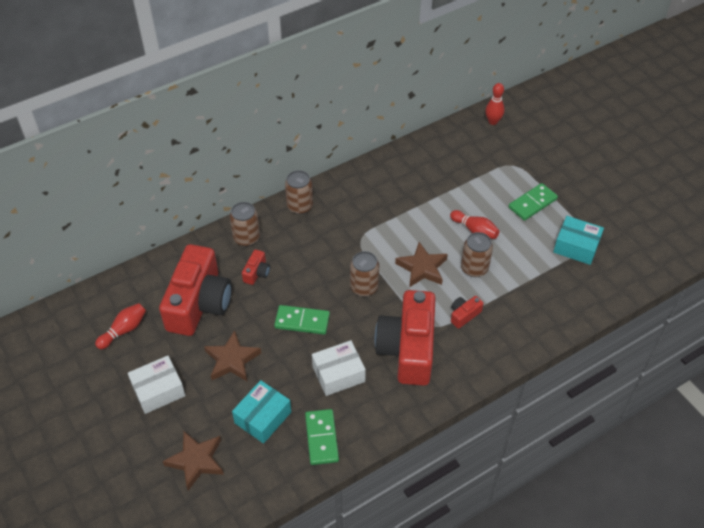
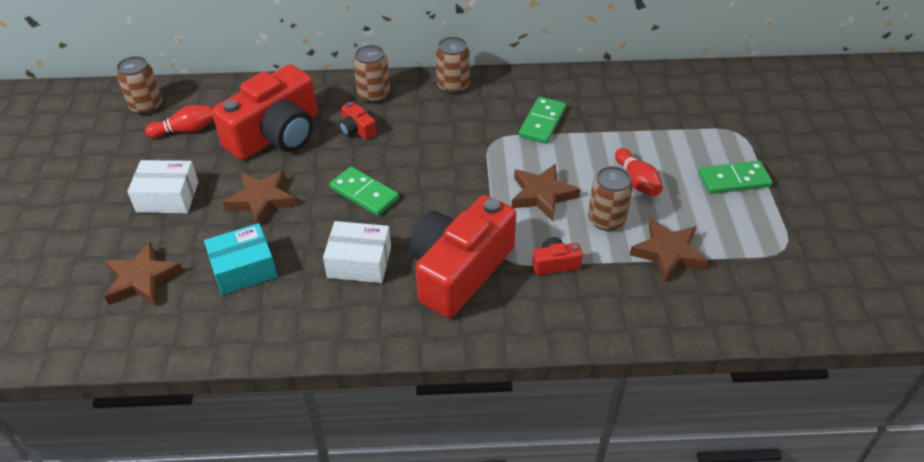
camera: 30 degrees right, 5 degrees down
(257, 272) = (357, 130): red camera -> red camera turned 90 degrees clockwise
(321, 438) = (286, 319): green domino -> green domino (542, 122)
(364, 287) = (459, 188): brown can -> brown can (146, 106)
(493, 121) = (743, 81): red bowling pin -> none
(526, 275) = (668, 253): none -> brown star
(576, 247) = (760, 248): turquoise box -> none

